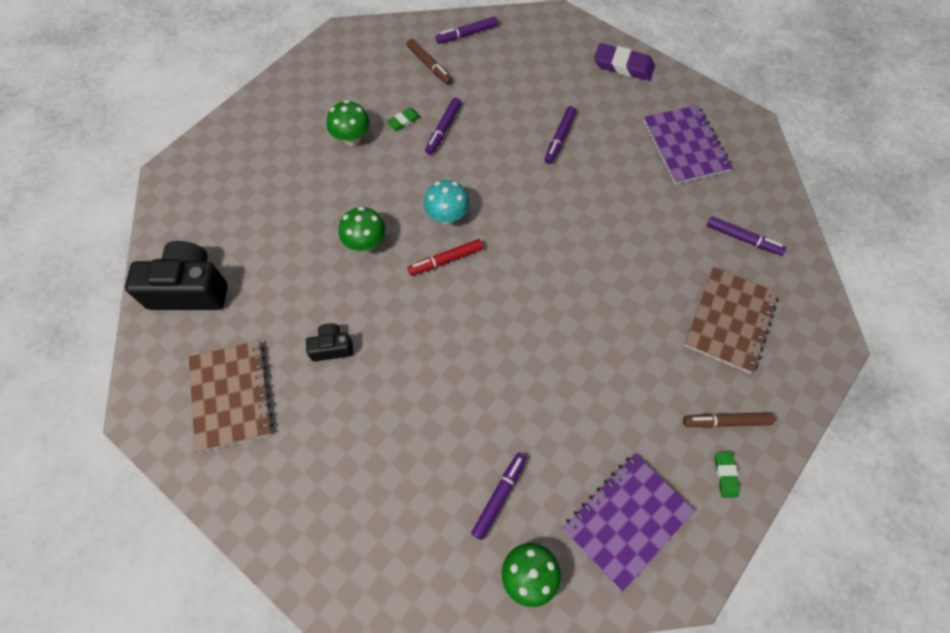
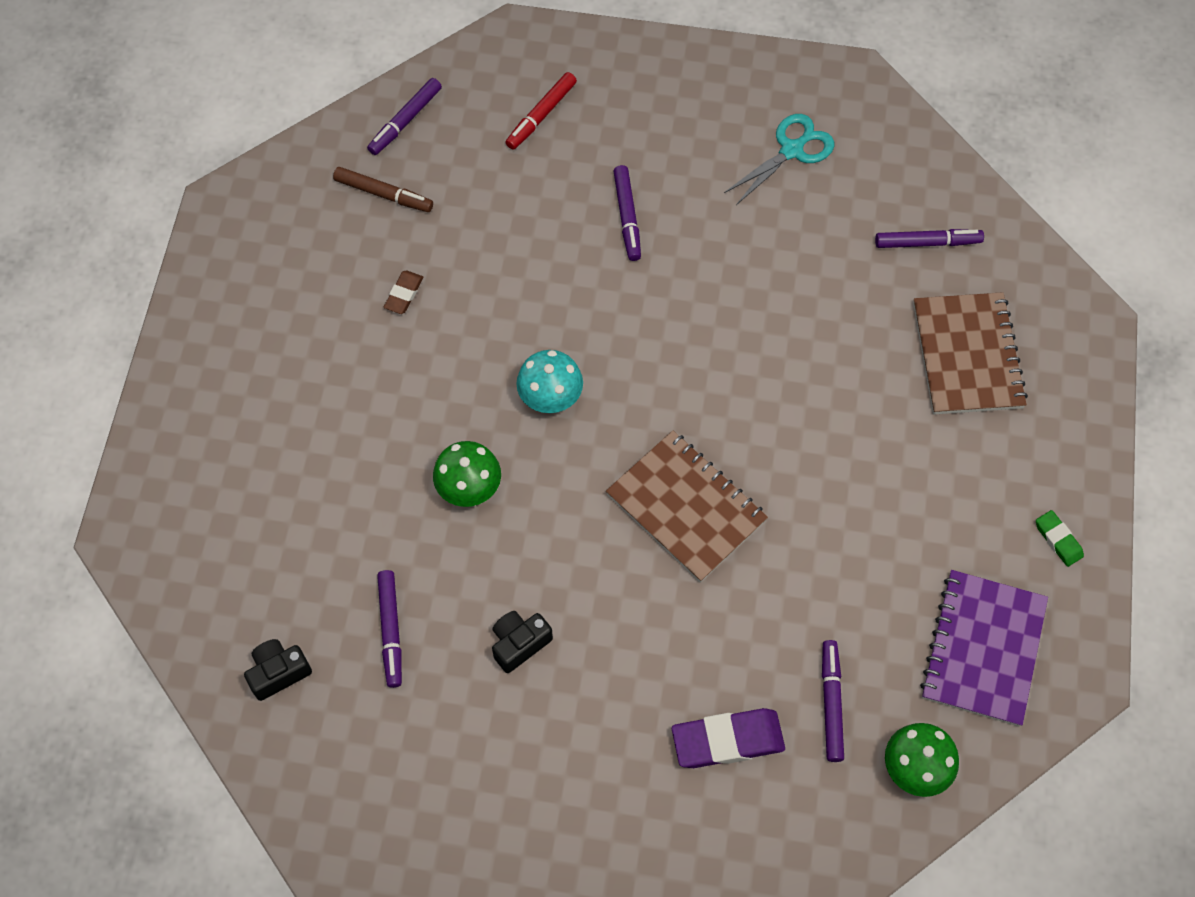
camera: 30 degrees left, 0 degrees up
(190, 289) = (278, 672): black camera -> black camera, size x0.51
(232, 396) = (436, 771): brown notebook -> brown notebook (686, 507)
(352, 138) = (349, 354): green mushroom -> none
(404, 121) = (404, 294): green eraser -> brown eraser
(443, 129) = (466, 280): purple marker -> purple marker (390, 630)
(445, 260) = (587, 457): red marker -> red marker (541, 115)
(623, 66) = (647, 70): purple eraser -> purple eraser (727, 740)
(685, 146) = (791, 150): purple notebook -> turquoise scissors
(726, 421) = (1026, 478): brown marker -> none

